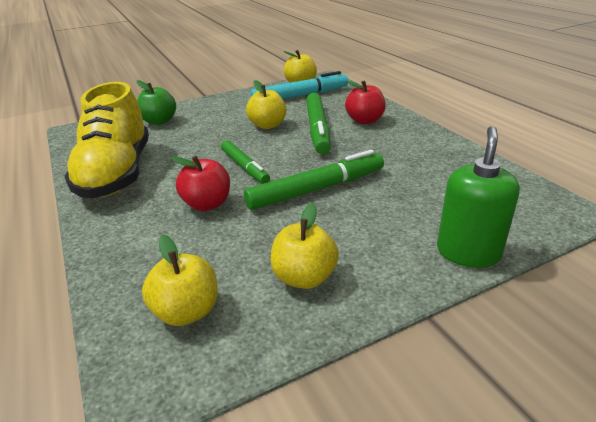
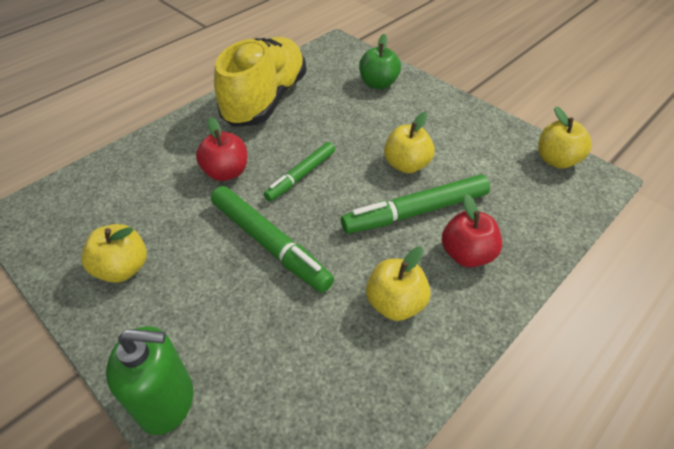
camera: 70 degrees right, 15 degrees up
(117, 173) = (265, 100): yellow shoe -> yellow shoe turned 135 degrees clockwise
(187, 311) = (84, 209): yellow apple -> yellow apple (395, 303)
(300, 96) = (513, 170): turquoise marker -> none

